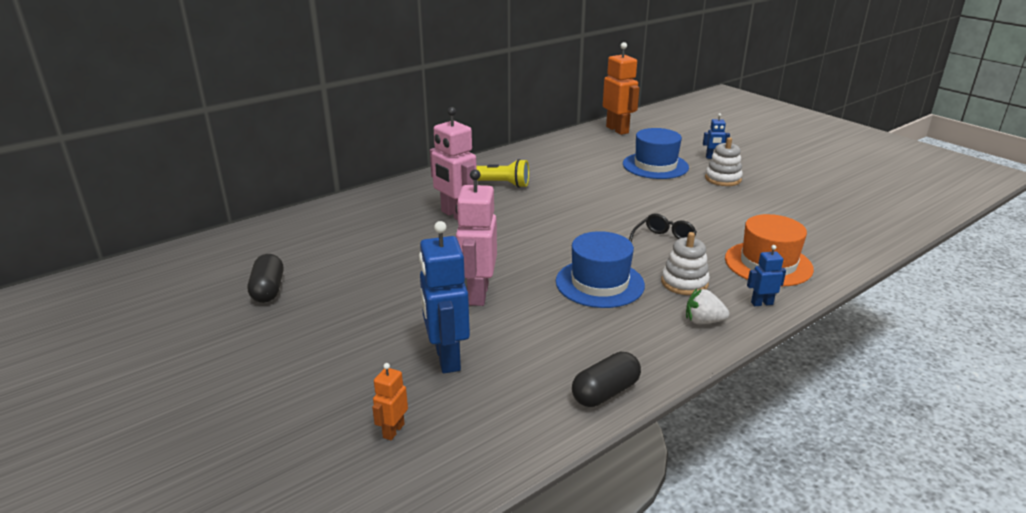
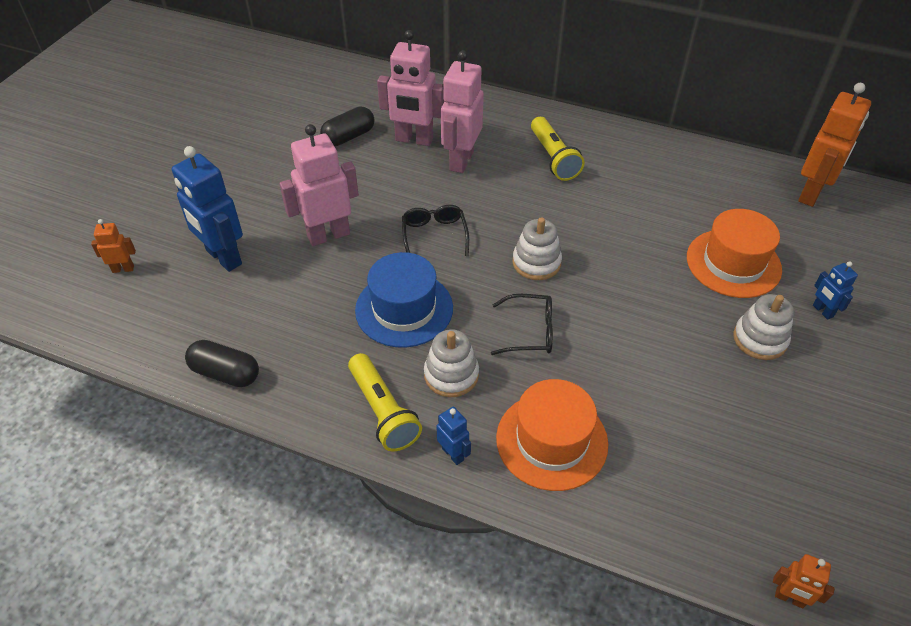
camera: 60 degrees right, 20 degrees up
(268, 290) = (260, 121): black capsule -> black capsule (349, 137)
(404, 226) = (414, 140): none -> pink robot
(446, 358) = (223, 258): blue robot -> blue robot turned 90 degrees counterclockwise
(529, 249) = (434, 235): none -> black glasses
(598, 220) = (536, 262): none -> white stacking toy
(655, 166) = (733, 263): blue hat -> orange hat
(703, 321) = (383, 411): white strawberry -> yellow flashlight
(913, 231) = (789, 598): none -> orange robot

